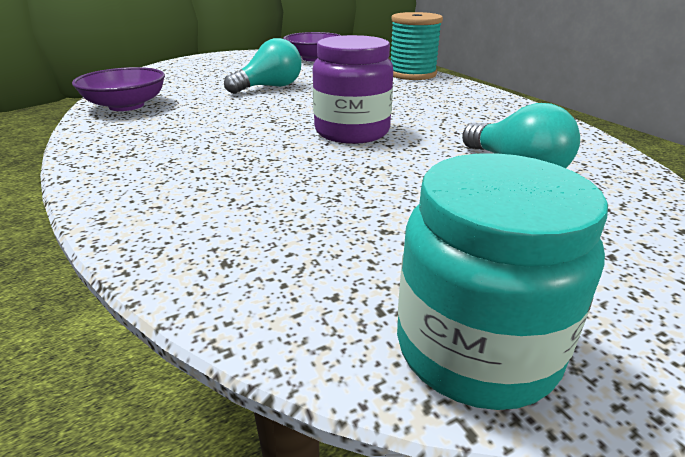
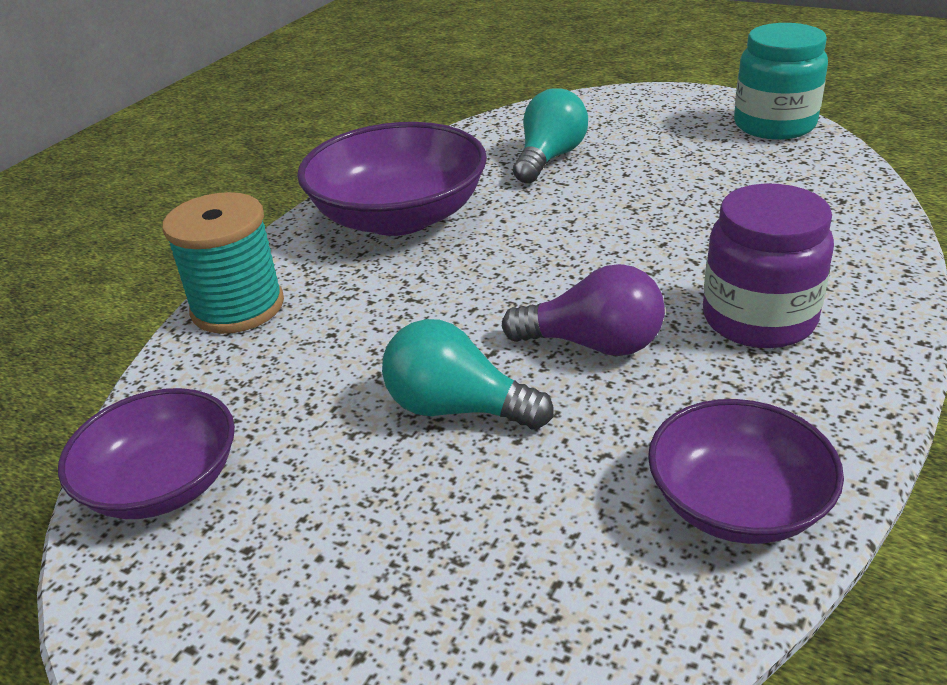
camera: 120 degrees left, 5 degrees up
(256, 113) = (593, 344): none -> purple light bulb
(352, 132) = (565, 251): purple jar -> purple jar (758, 319)
(465, 109) = (399, 217): none -> purple bowl

